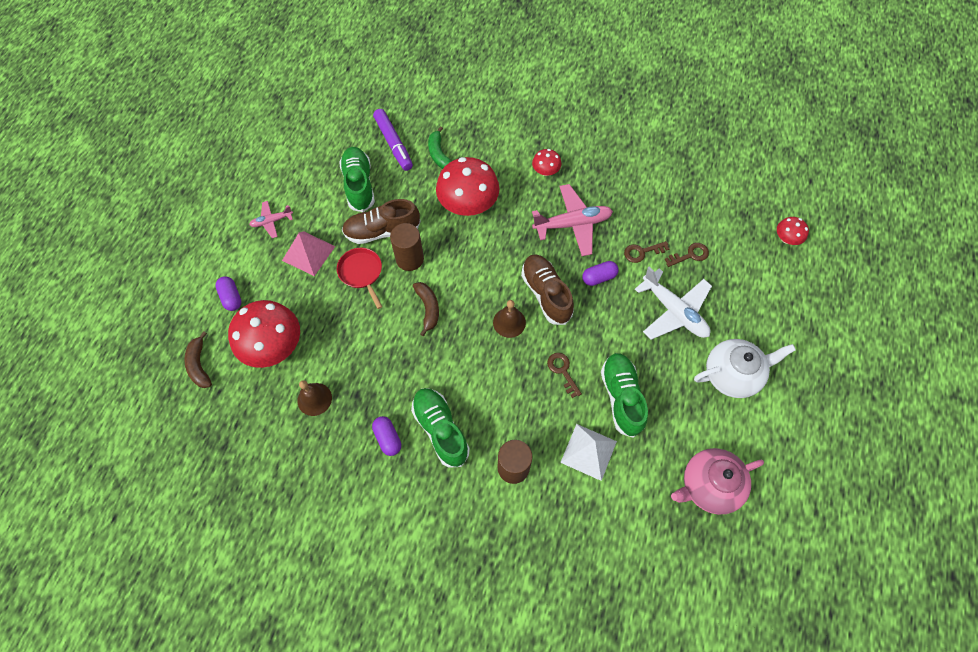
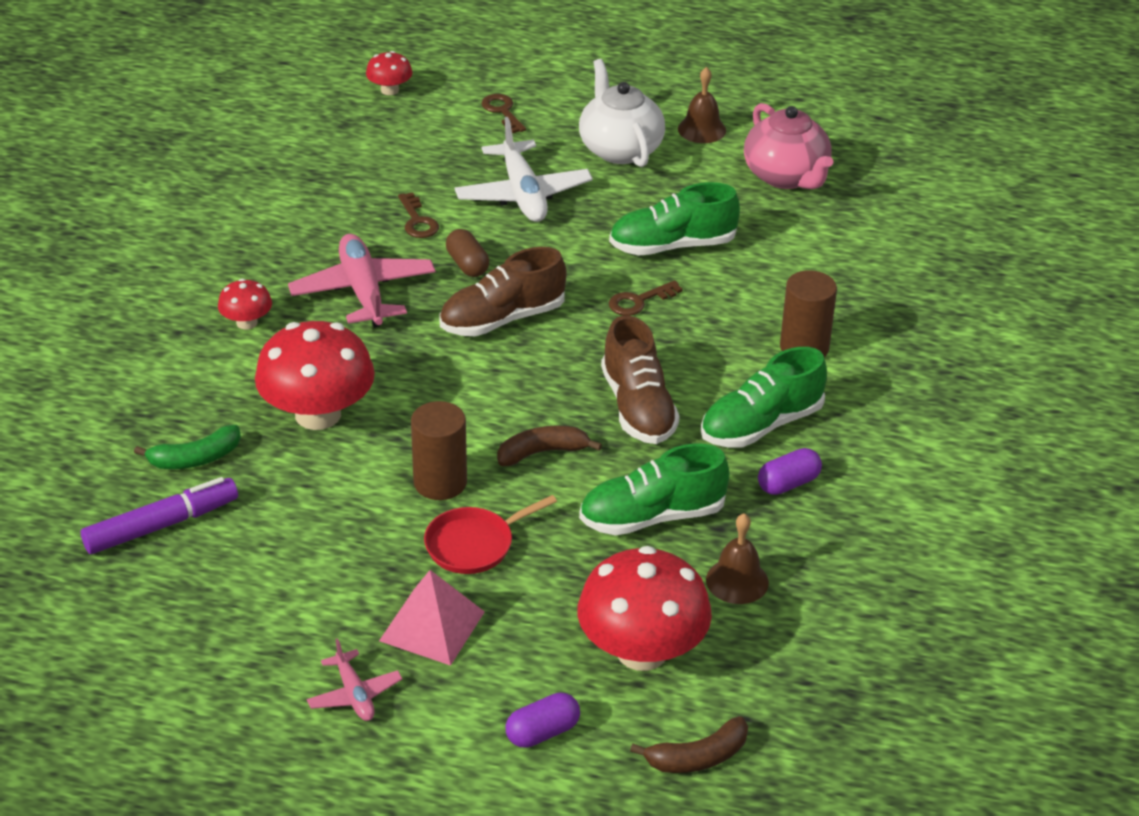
camera: 95 degrees left, 25 degrees down
(359, 185) = (265, 567): green shoe -> green shoe (652, 517)
(382, 231) = (378, 524): brown shoe -> brown shoe (638, 407)
(509, 322) = (559, 358): brown bell -> brown bell (702, 129)
(588, 452) = (762, 276): white pyramid -> none
(599, 277) = (467, 265): purple capsule -> brown capsule
(674, 311) = (523, 194): white plane -> white plane turned 120 degrees clockwise
(690, 255) = (422, 176): brown key -> brown key (502, 111)

